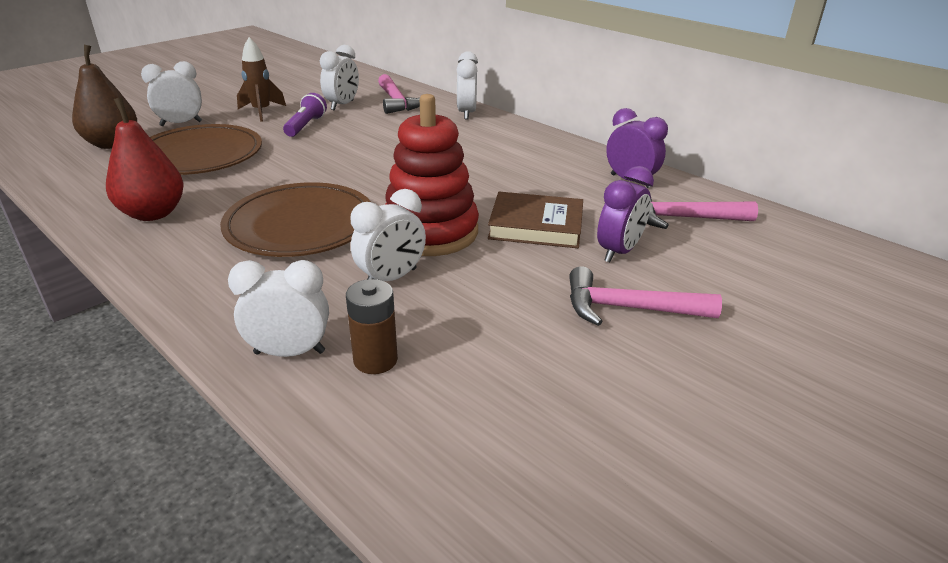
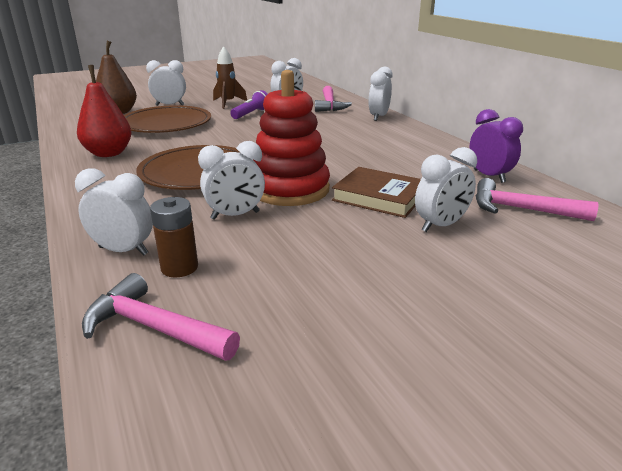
camera: 20 degrees right, 5 degrees down
(618, 252) = (440, 225): purple clock -> white clock
(628, 308) = (418, 269): pink hammer -> pink hammer (153, 327)

